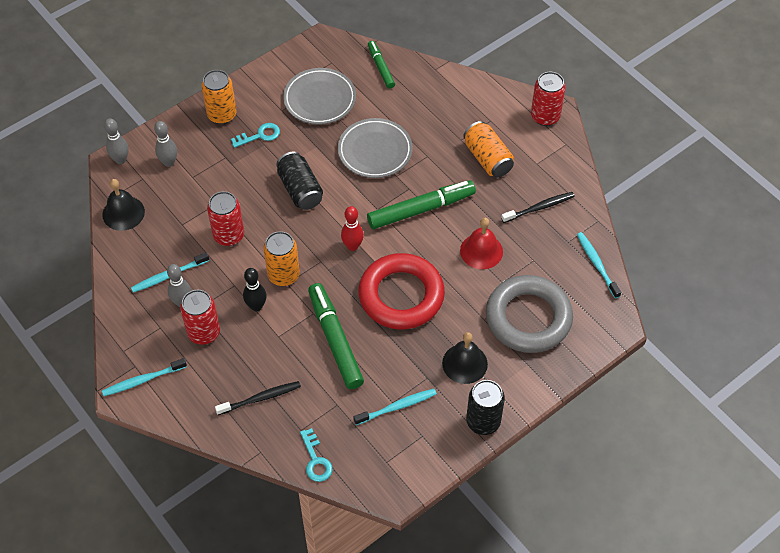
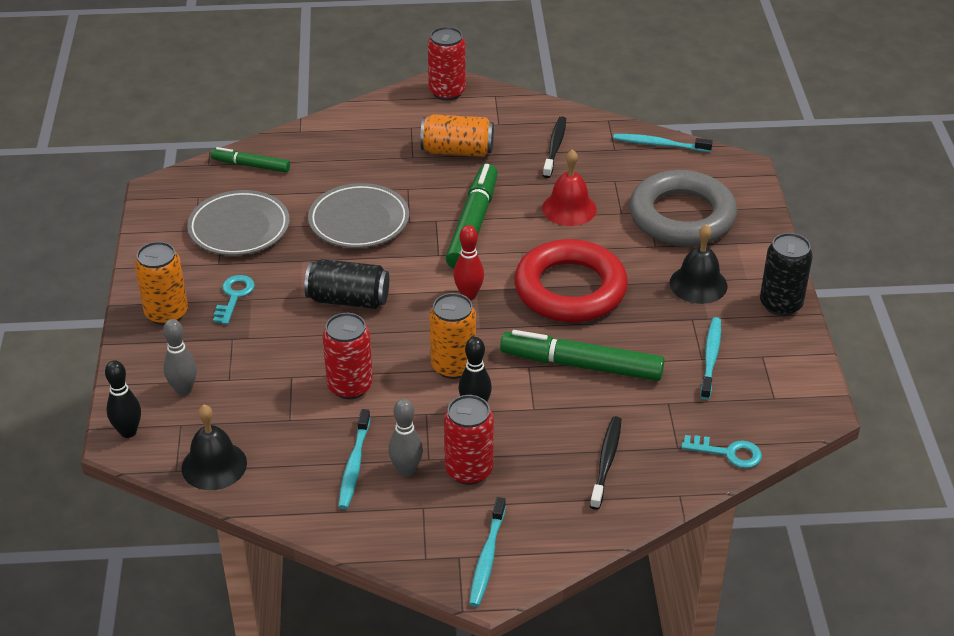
camera: 55 degrees left, 15 degrees down
(120, 160) = (128, 432): grey bowling pin -> black bowling pin

